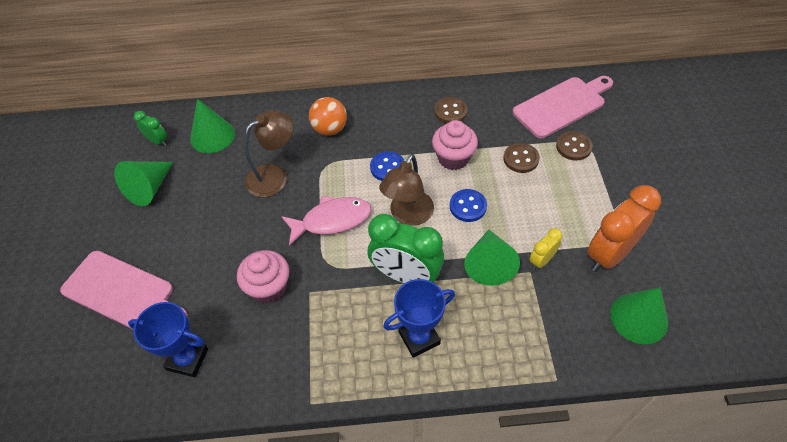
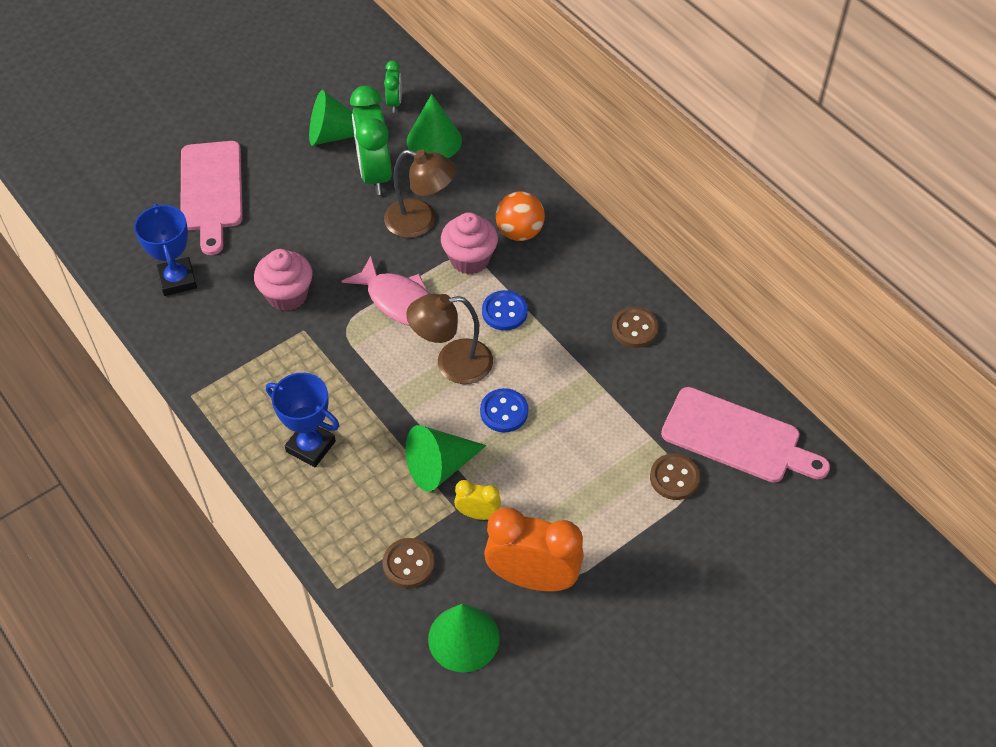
camera: 55 degrees right, 0 degrees up
(406, 276) = (375, 399): green clock -> green clock (375, 174)
(453, 158) = (564, 365): pink cupcake -> pink cupcake (469, 259)
(521, 159) = (613, 432): brown button -> brown button (408, 564)

